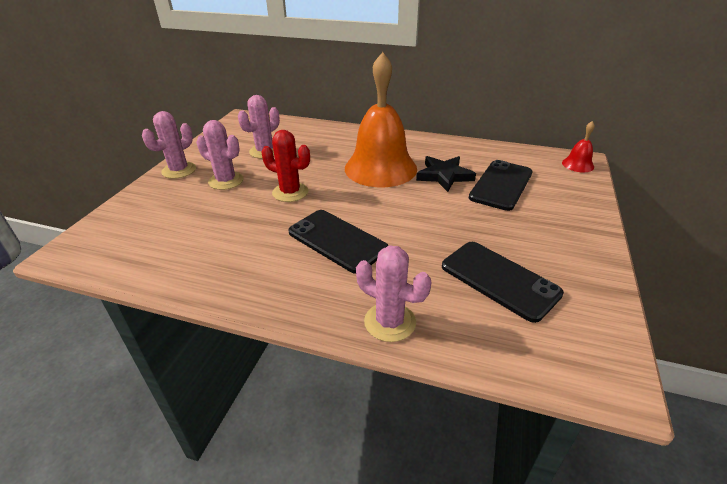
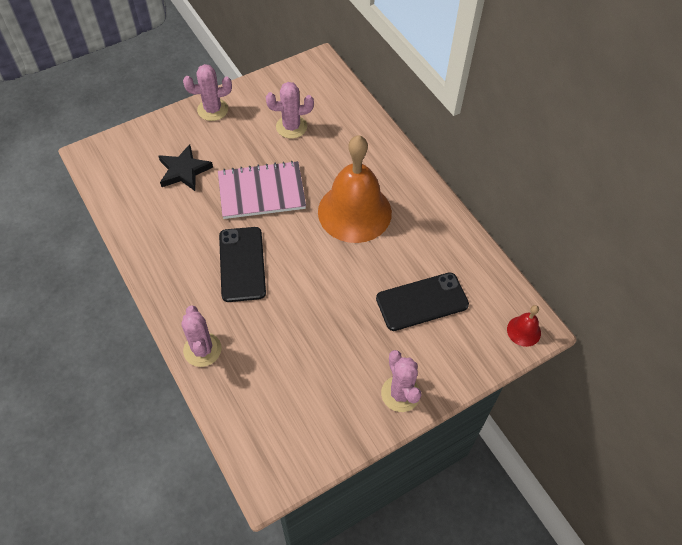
camera: 40 degrees right, 20 degrees up
(226, 181) = (232, 146): pink cactus -> pink cactus (400, 394)
(290, 192) = (261, 192): red cactus -> pink notebook
(444, 176) = (392, 258): black star -> black star (184, 171)
(499, 280) = (299, 376): black phone -> none

